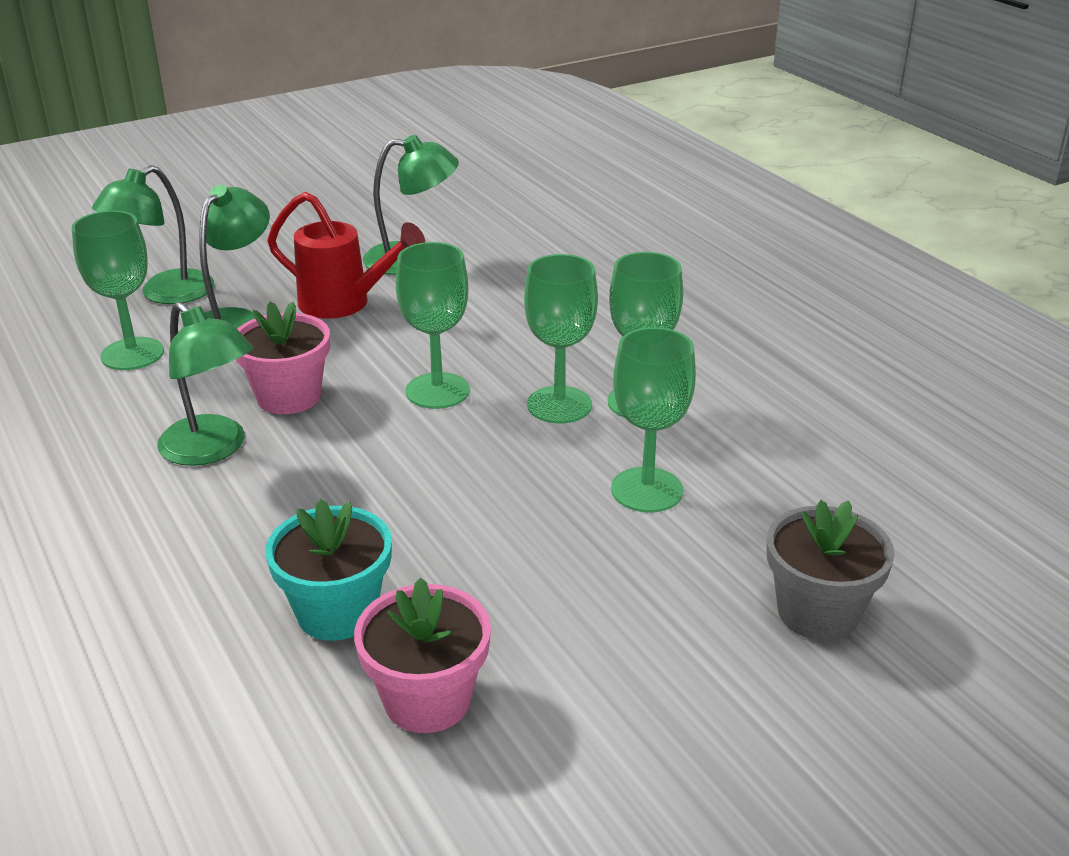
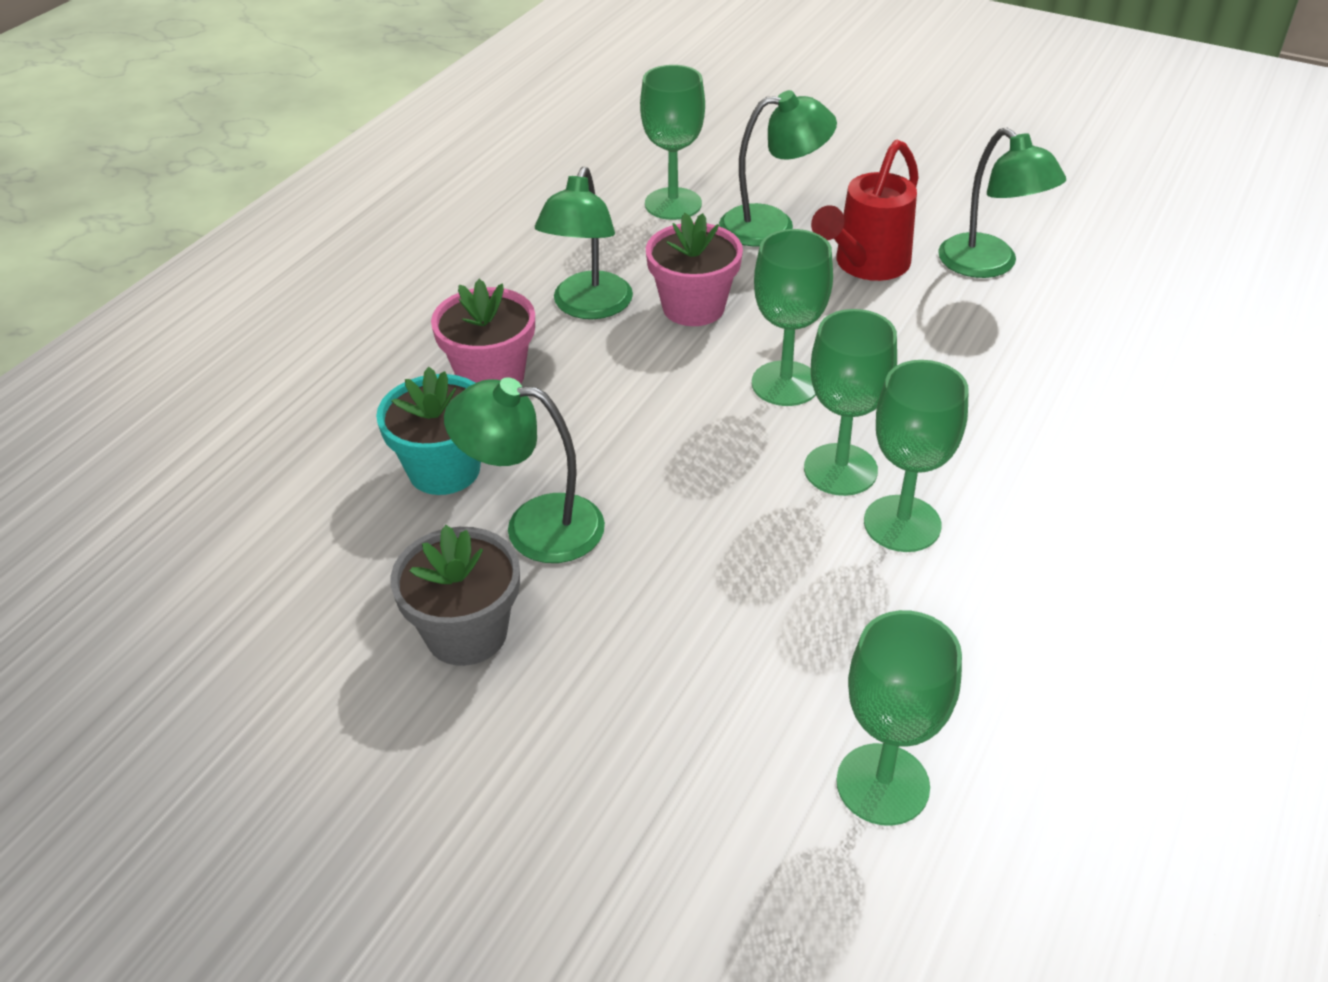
camera: 60 degrees right, 10 degrees up
(165, 294) = (772, 172): green lamp -> green lamp (534, 526)
(345, 304) = (865, 266): red watering can -> red watering can turned 45 degrees clockwise
(427, 700) = (378, 566): pink flower pot -> pink flower pot (491, 376)
(647, 490) = (756, 587): green goblet -> green goblet (882, 784)
(817, 612) = (663, 792): grey flower pot -> grey flower pot (466, 633)

